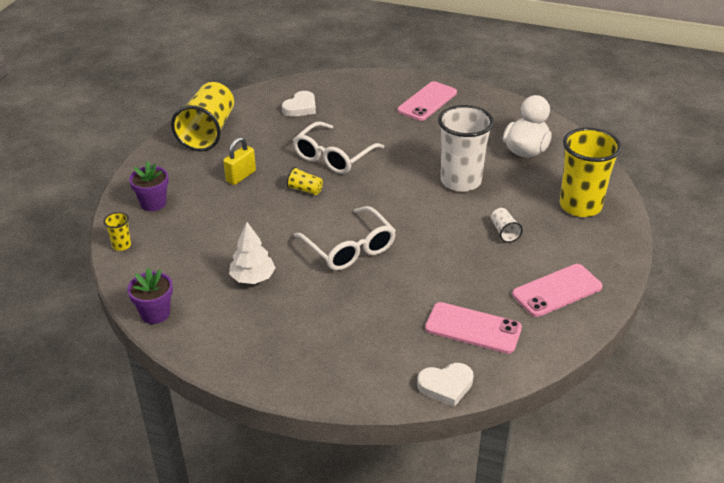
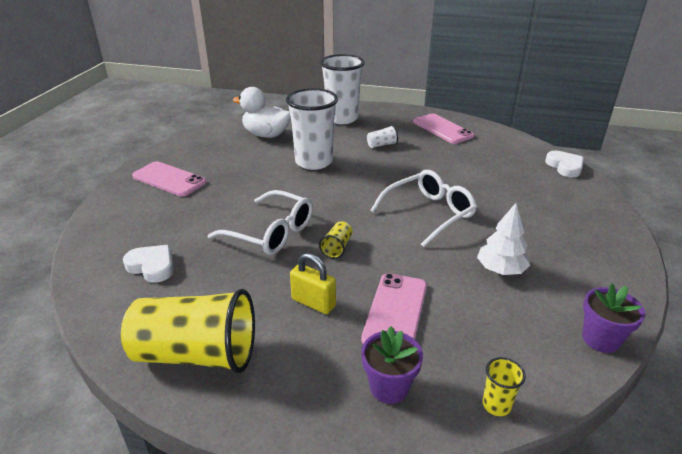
camera: 95 degrees left, 5 degrees down
(473, 328) = (499, 157): pink phone -> pink phone (395, 312)
(580, 206) = (342, 118): yellow cup -> white cup

